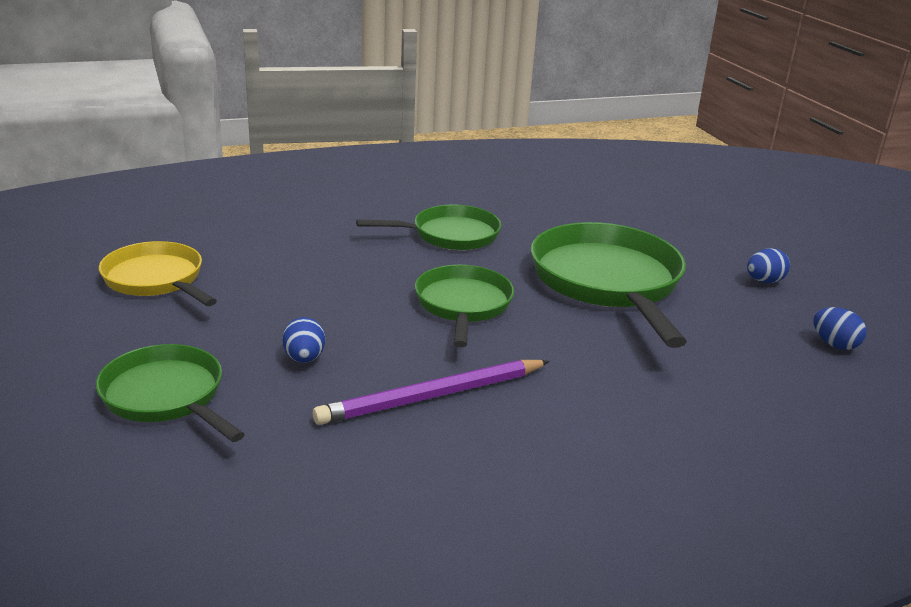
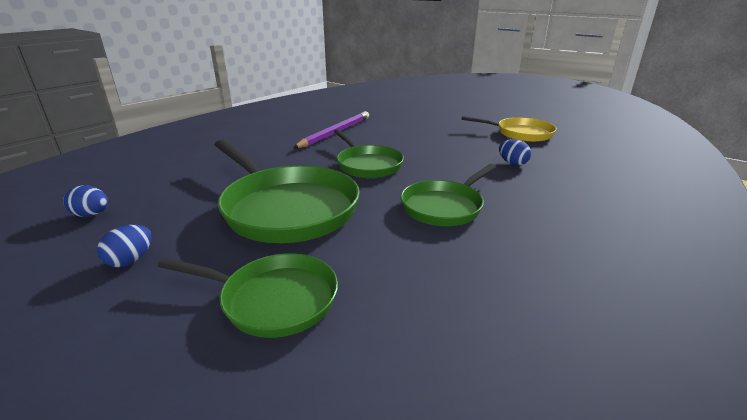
camera: 150 degrees right, 0 degrees up
(167, 397) = (424, 112): green pan -> green pan (273, 299)
(304, 358) = (402, 129): blue egg -> blue egg (512, 163)

